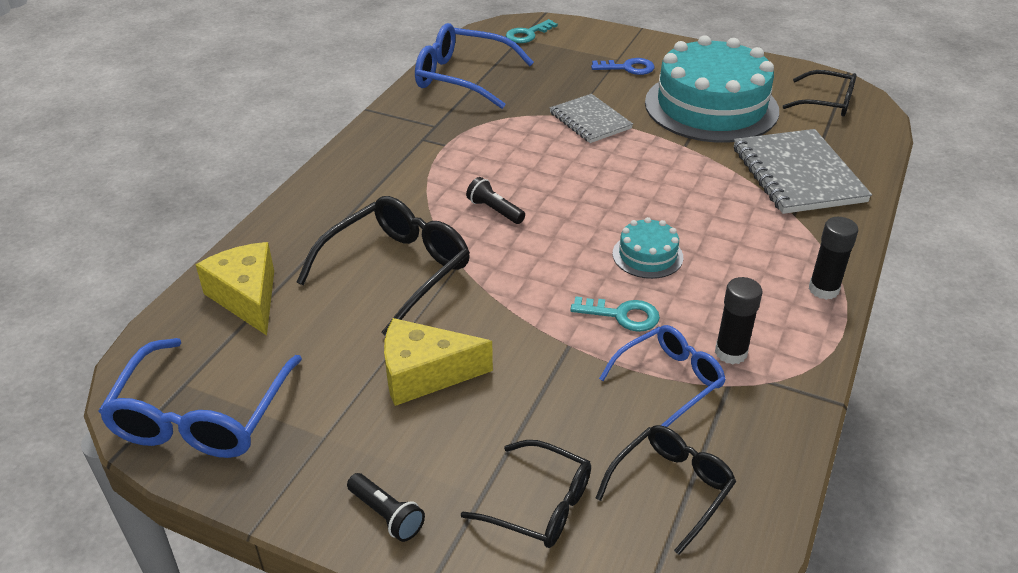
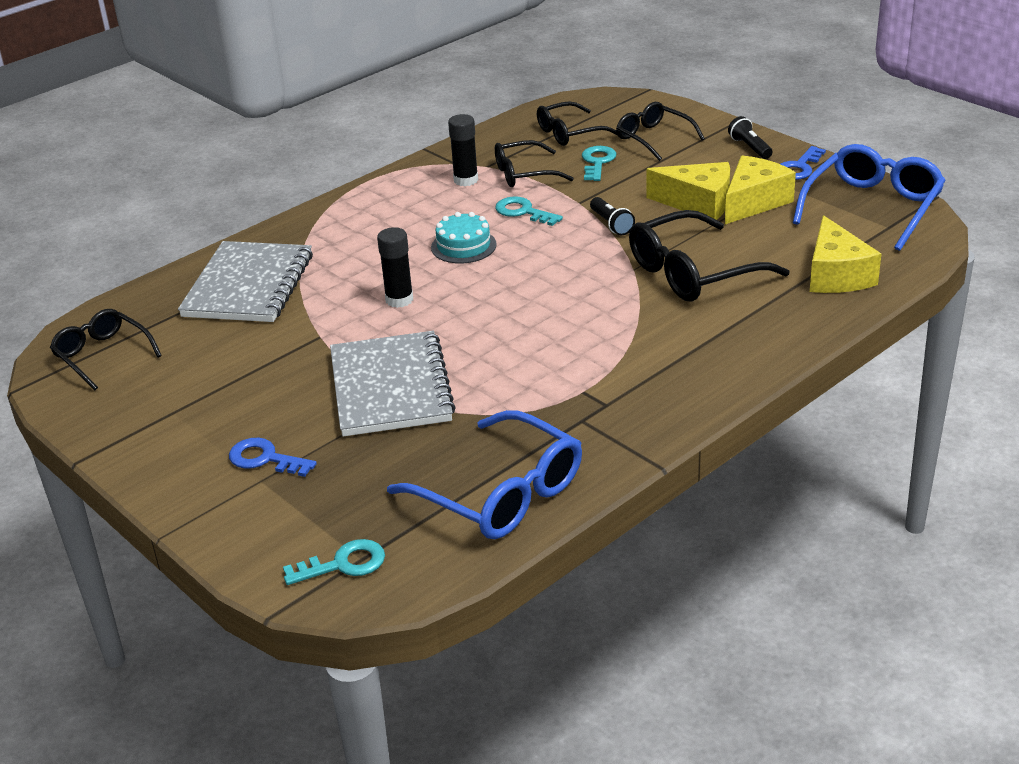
camera: 155 degrees left, 5 degrees down
(305, 480) = (799, 168): none -> blue key
(355, 392) = (754, 202): none -> yellow cheese
(494, 210) = (572, 307): black flashlight -> black flashlight (611, 224)
(590, 121) = (390, 387): grey notebook -> grey notebook, size x1.60
(590, 427) = (597, 162): none -> turquoise key
(668, 381) = (524, 174): blue glasses -> black glasses
(711, 106) = (233, 377): turquoise cake -> none
(823, 289) = (352, 201): black glue stick -> black glue stick (399, 300)

